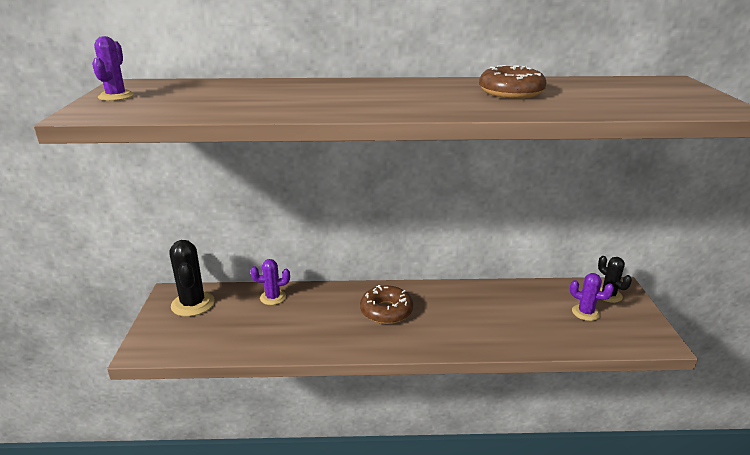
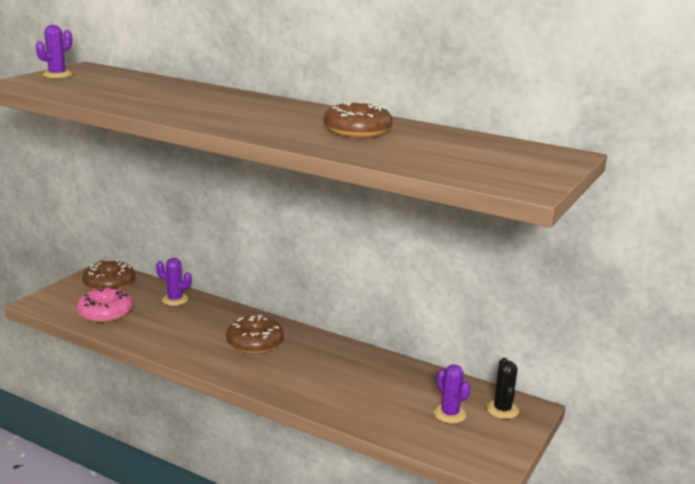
camera: 30 degrees right, 5 degrees down
(193, 304) = (109, 283): black cactus -> brown donut
(223, 334) = (105, 312): none -> pink donut

